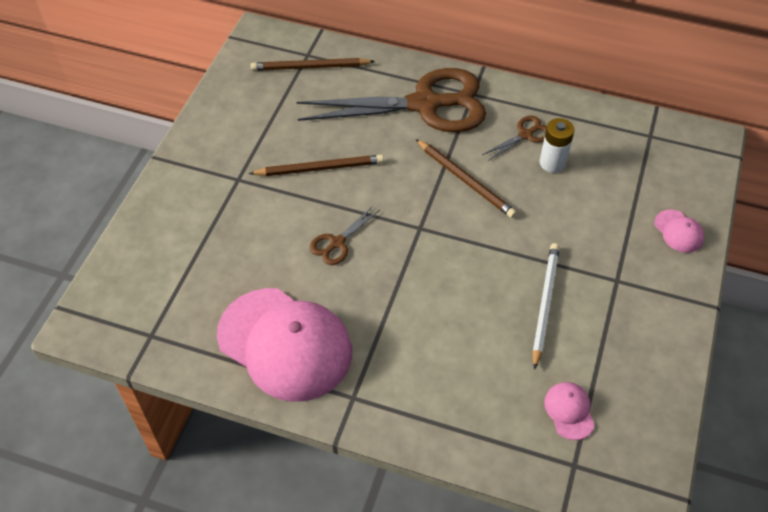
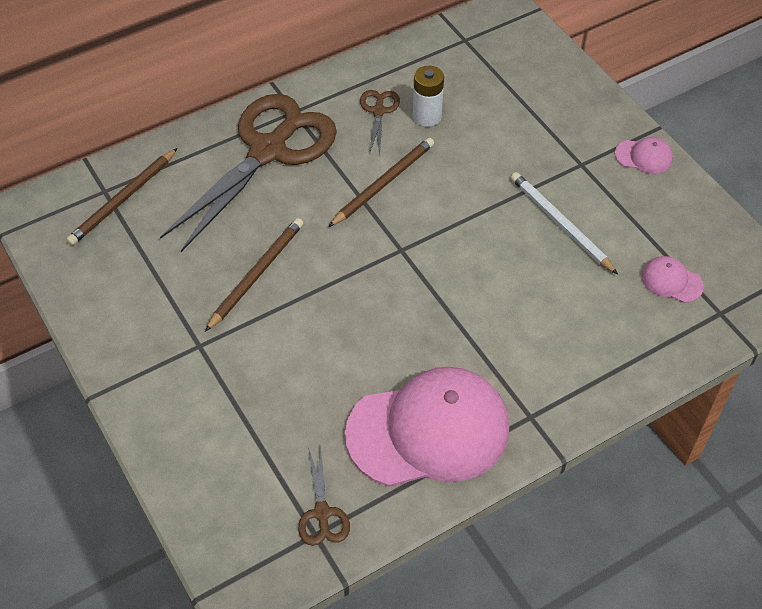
camera: 50 degrees left, 0 degrees up
(337, 243) = (356, 319): brown scissors -> brown scissors (322, 513)
(465, 180) = (383, 184): brown pencil -> brown pencil turned 45 degrees counterclockwise
(678, 231) = (572, 94): pink cap -> pink cap (644, 157)

